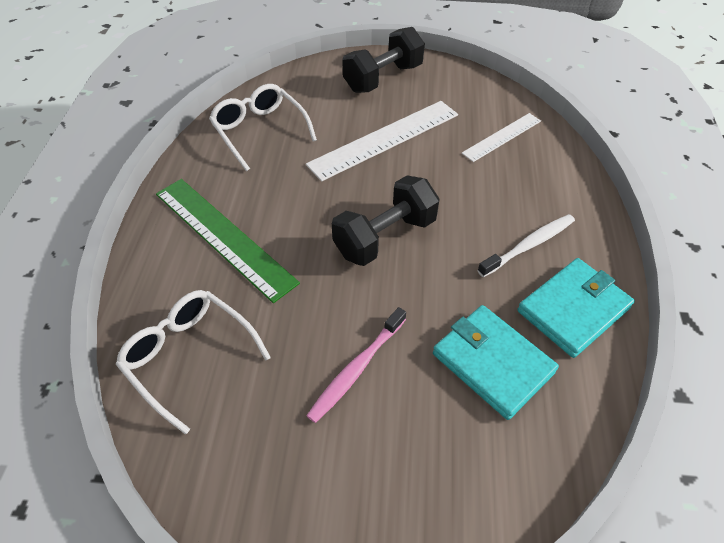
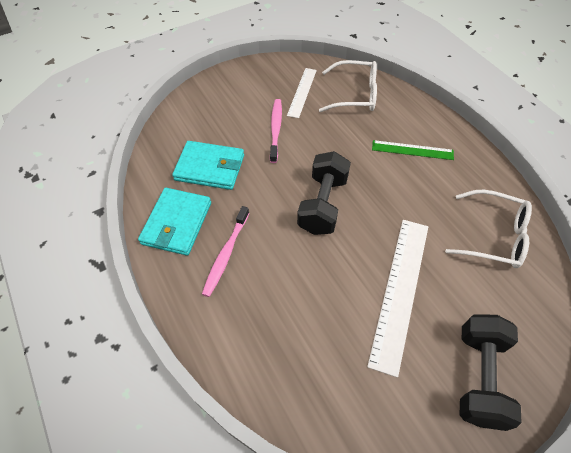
camera: 145 degrees right, 5 degrees up
(223, 236) = (412, 150): green ruler -> green ruler, size x0.58
(502, 137) = (309, 363): white ruler -> white ruler (302, 92)
(528, 245) = (226, 254): white toothbrush -> pink toothbrush

